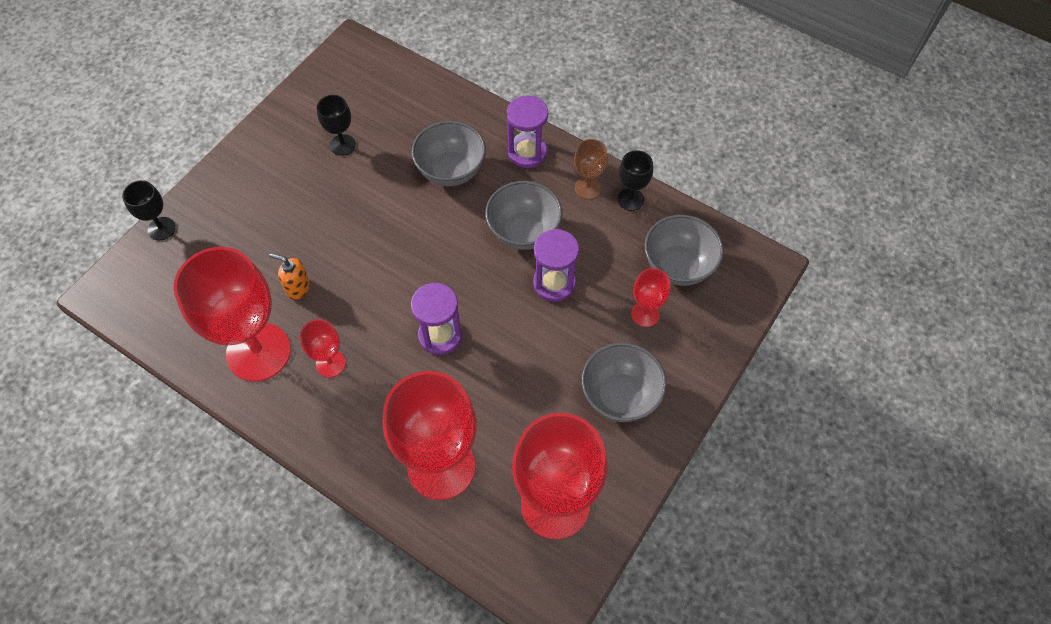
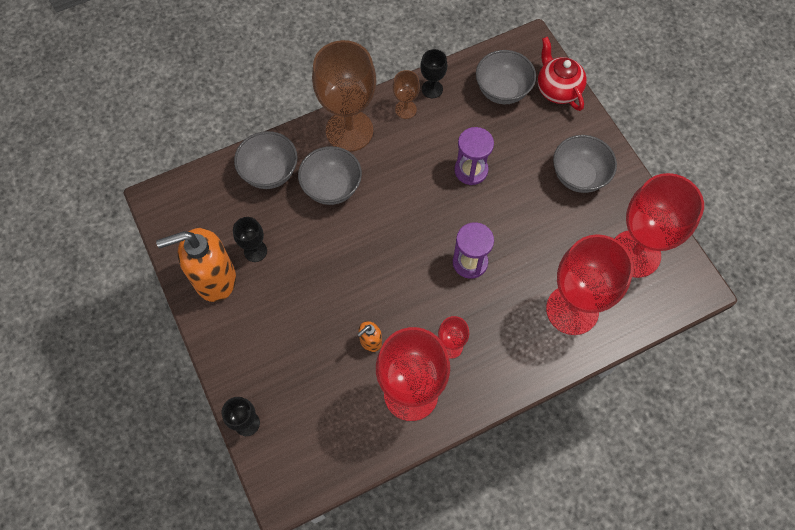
camera: 60 degrees left, 5 degrees up
(295, 129) = (214, 279): none -> orange soap dispenser
(523, 231) = (416, 167): grey bowl -> grey bowl (270, 172)
(527, 152) = (349, 130): purple hourglass -> brown goblet
(645, 314) = (527, 129): red goblet -> none
(722, 321) = (557, 89): none -> red teapot

